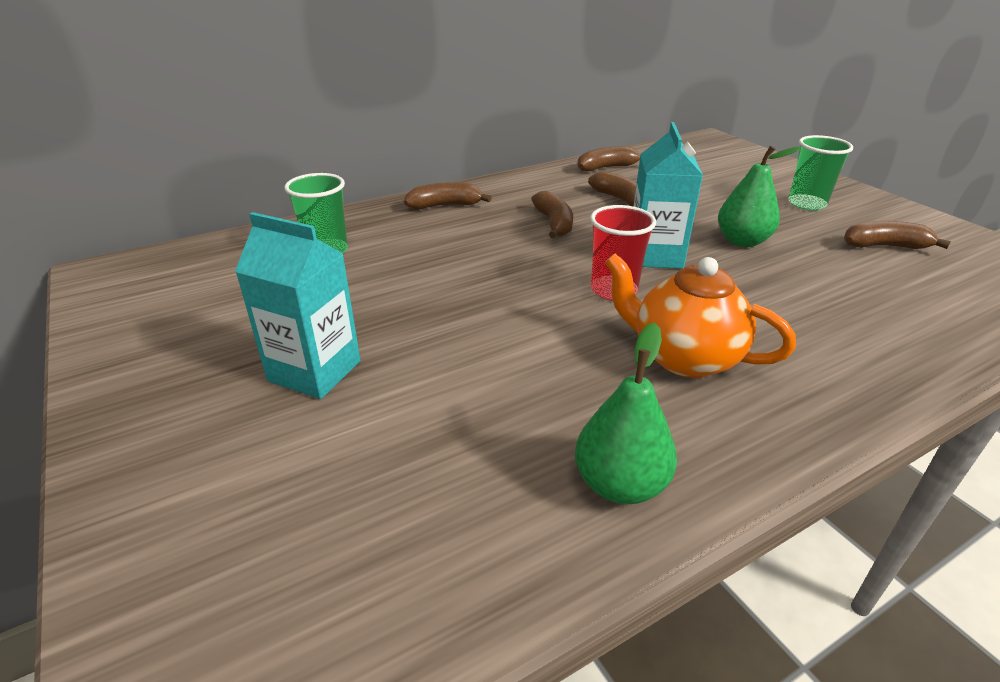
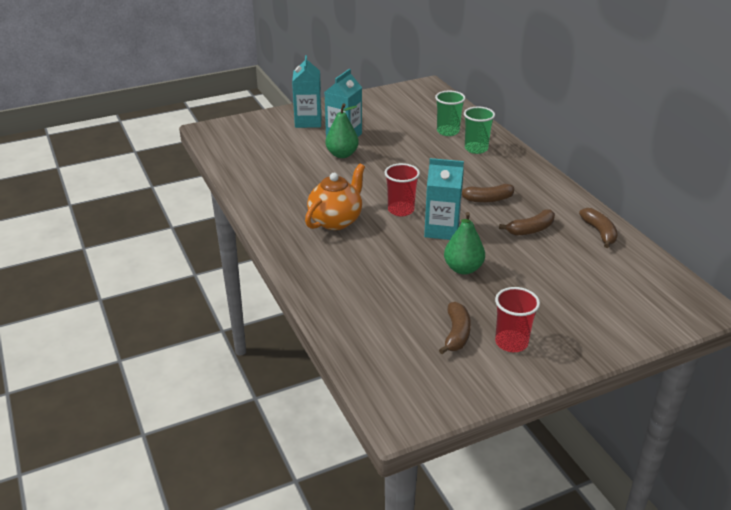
camera: 95 degrees right, 0 degrees up
(207, 442) = (308, 121): none -> turquoise carton
(445, 205) = (511, 163): brown banana -> none
(619, 484) = (264, 194): green pear -> green pear (342, 154)
(807, 204) = (536, 320): green cup -> green cup (476, 149)
(862, 217) = (511, 343): none -> red cup

